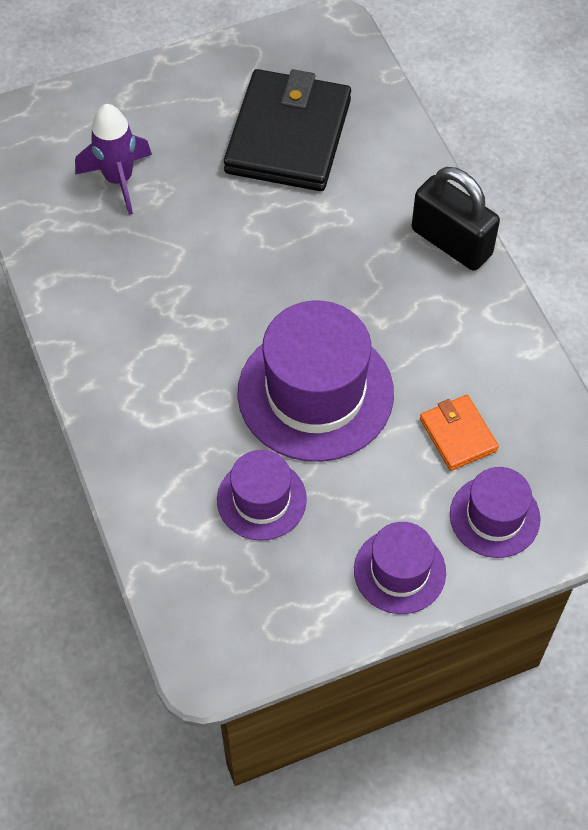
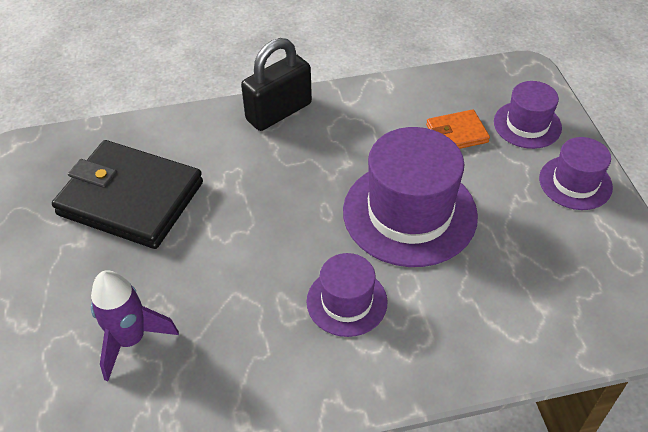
camera: 80 degrees left, 10 degrees down
(261, 499) = (512, 262): purple hat -> purple hat (346, 301)

